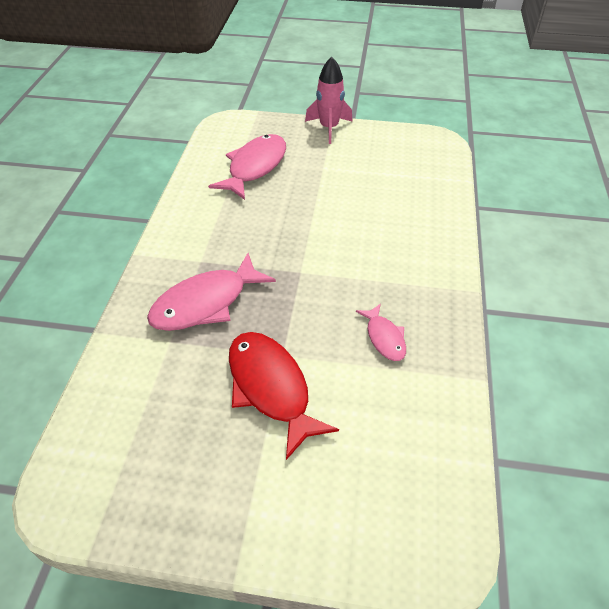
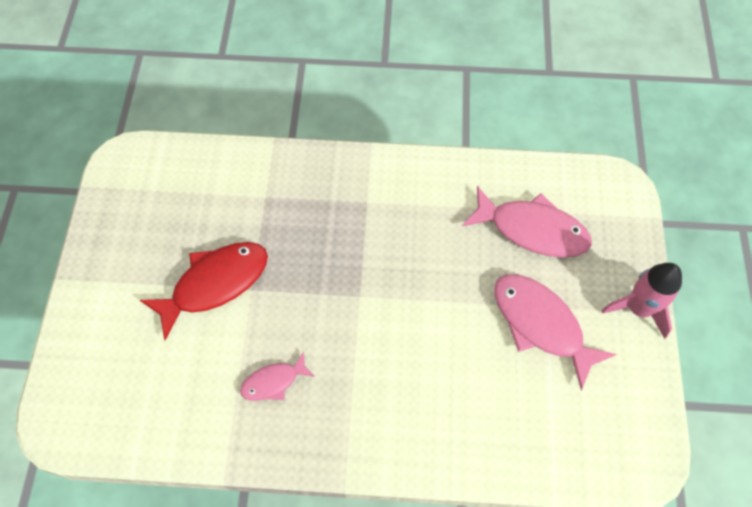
camera: 85 degrees right, 15 degrees up
(206, 303) = (311, 216): pink fish -> pink fish (541, 324)

